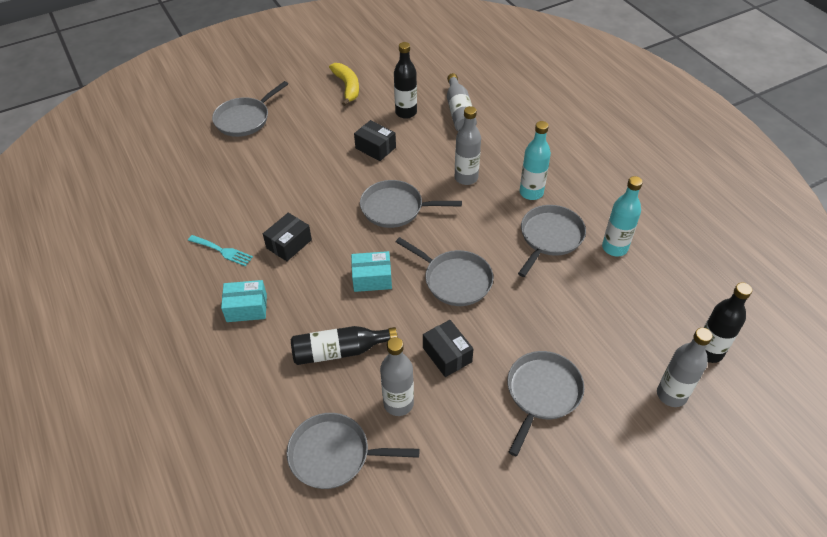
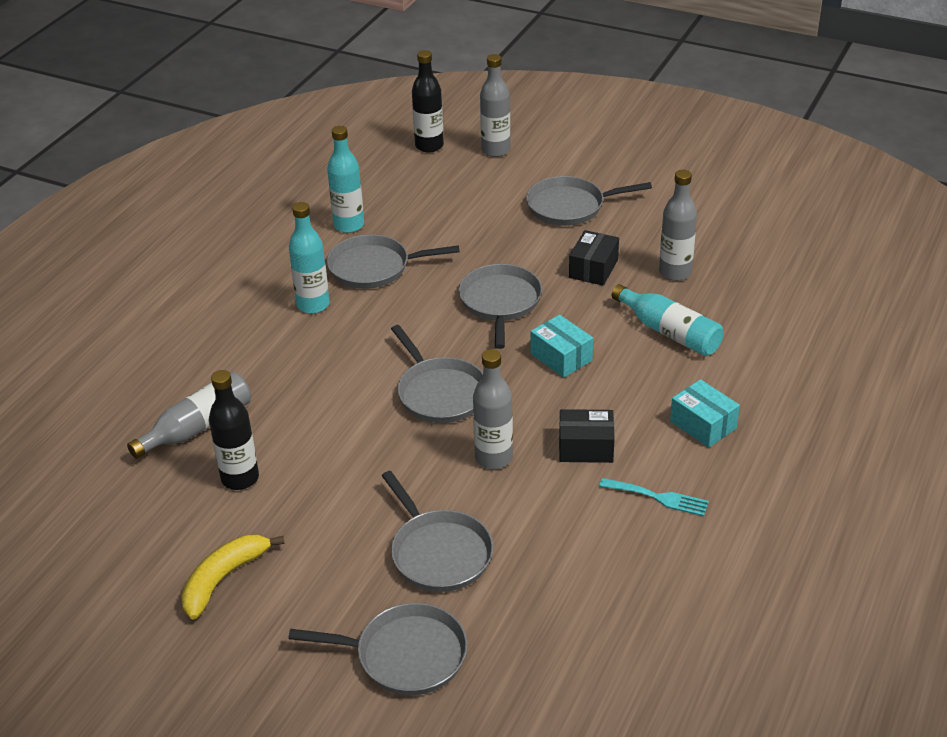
camera: 125 degrees left, 10 degrees down
(222, 251) = (658, 497): turquoise fork -> turquoise fork turned 120 degrees clockwise
(334, 454) = (763, 282): grey pan -> grey pan (439, 553)
(340, 351) = (669, 332): black bottle -> turquoise bottle
(375, 148) = (344, 468): black box -> none
(466, 178) = (332, 362): grey bottle -> grey bottle (493, 458)

